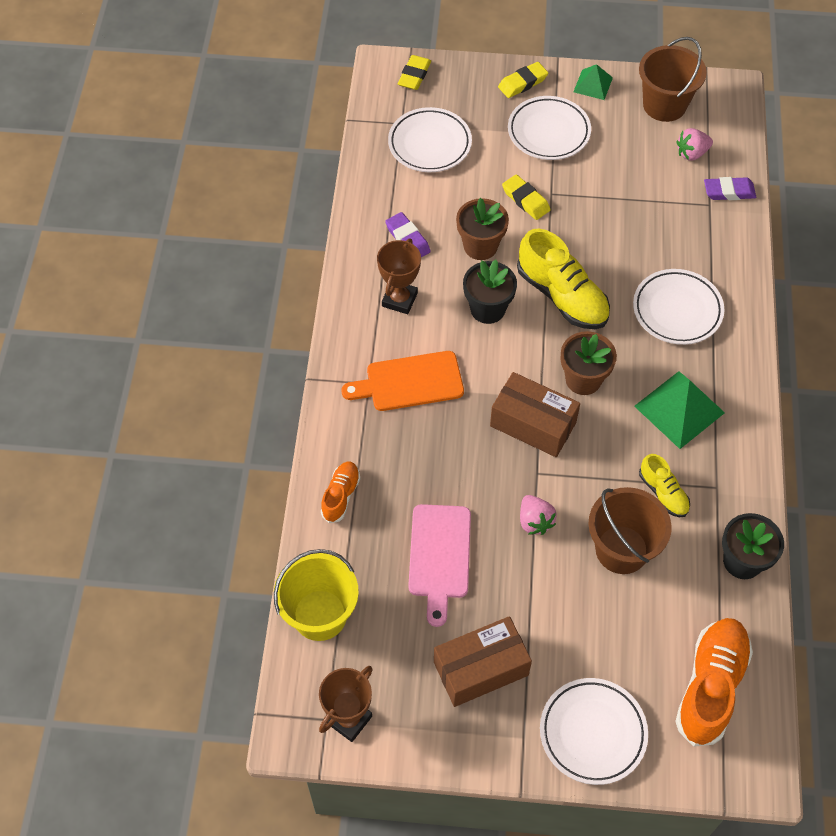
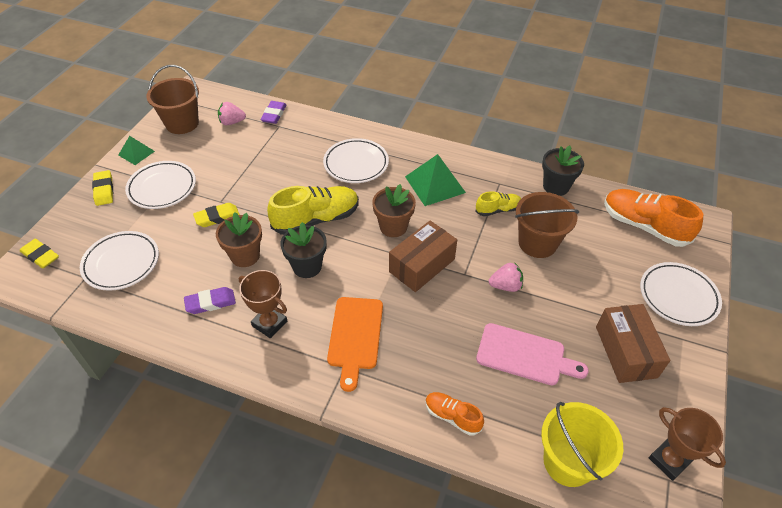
camera: 75 degrees left, 10 degrees down
(691, 153) = (232, 122): pink strawberry -> pink strawberry turned 90 degrees clockwise

